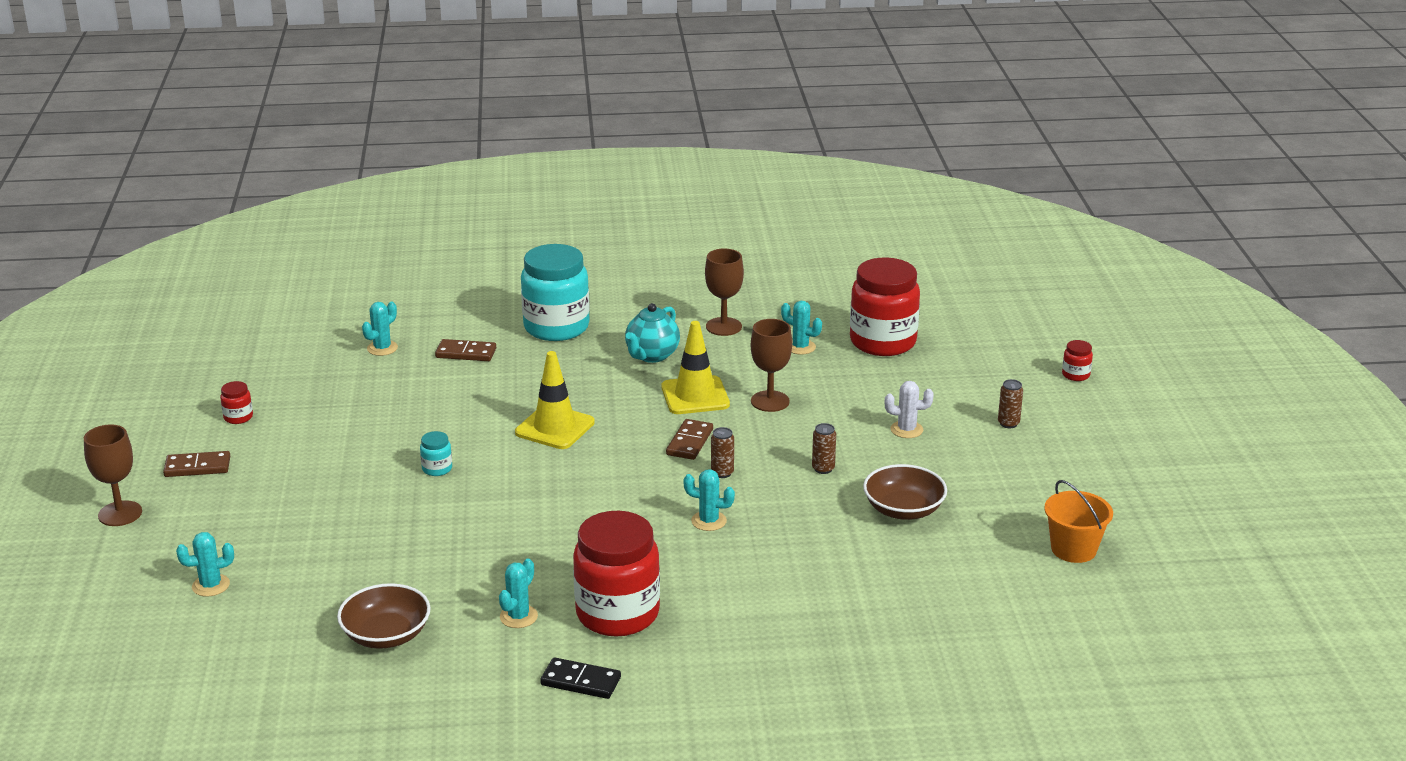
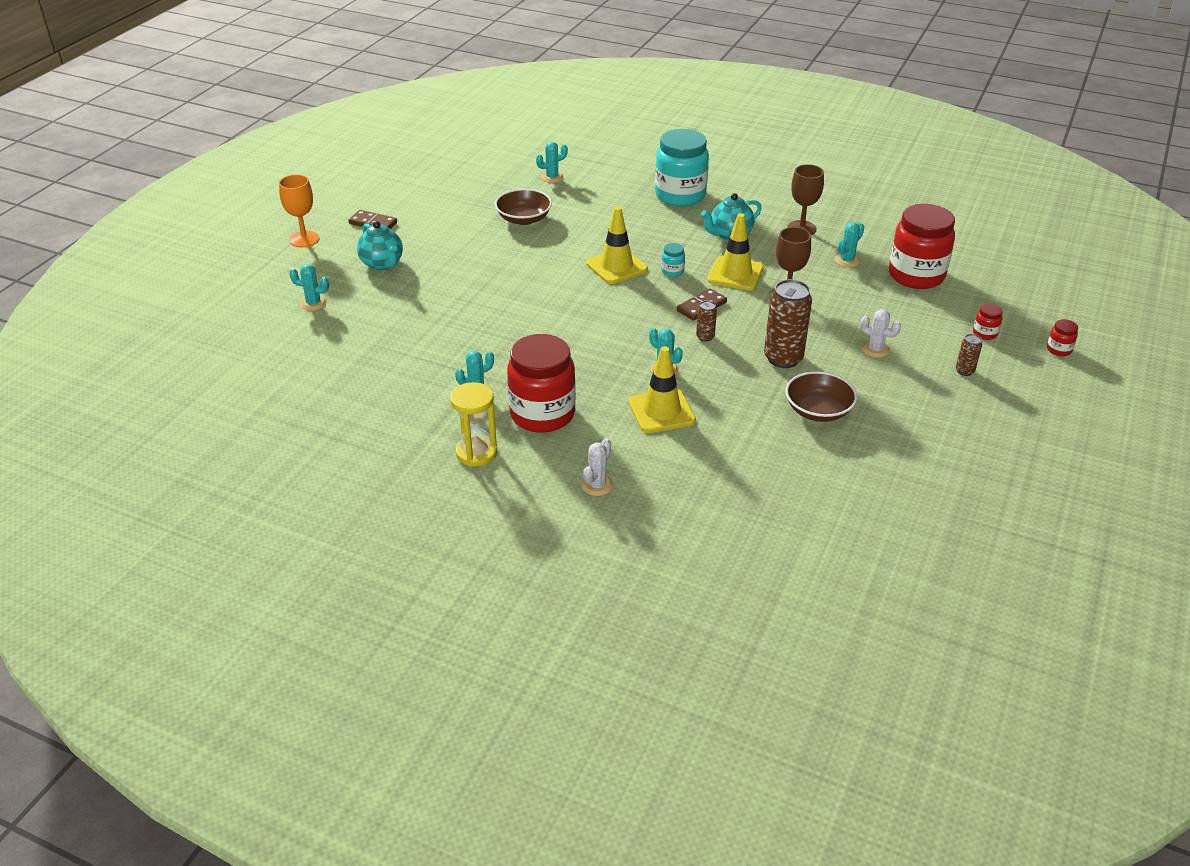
camera: 30 degrees right, 10 degrees up
(120, 514) = (304, 239): brown goblet -> orange goblet
(238, 417) = (424, 198): red jar -> red jar (984, 333)
(258, 511) = (382, 264): none -> turquoise teapot
(386, 635) = (385, 373): brown bowl -> brown bowl (524, 219)
(437, 469) = (514, 271): turquoise jar -> turquoise jar (672, 271)
(466, 353) = (603, 196): brown domino -> none
(581, 681) = (476, 453): black domino -> yellow hourglass
(745, 565) = (661, 411): none -> yellow traffic cone
(746, 665) = (597, 485): none -> white cactus
(800, 347) = (847, 260): turquoise cactus -> turquoise cactus turned 75 degrees clockwise
(823, 469) = (783, 358): brown can -> brown can, size x2.09
(1073, 549) = (931, 491): orange bucket -> none

